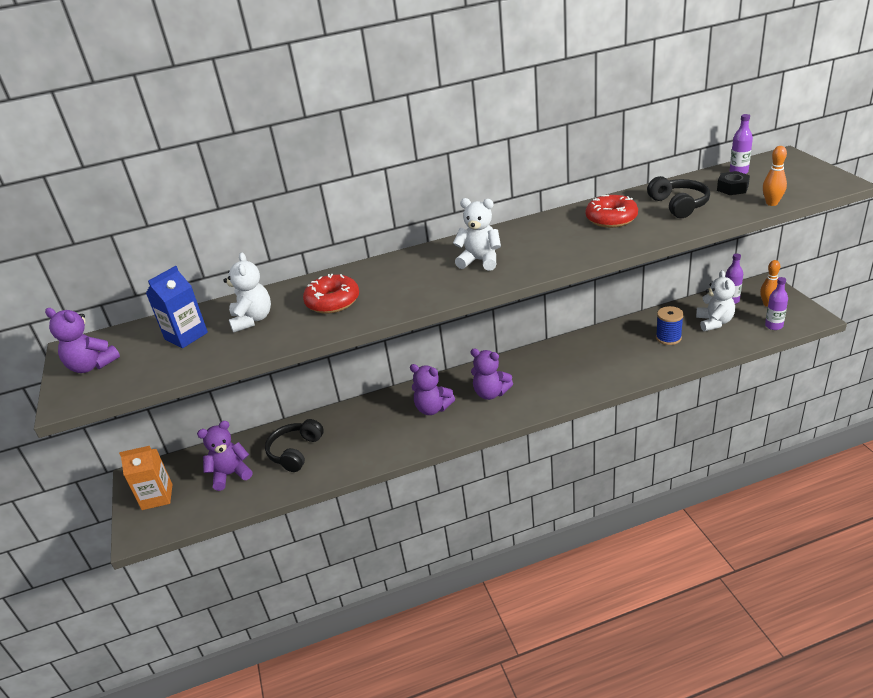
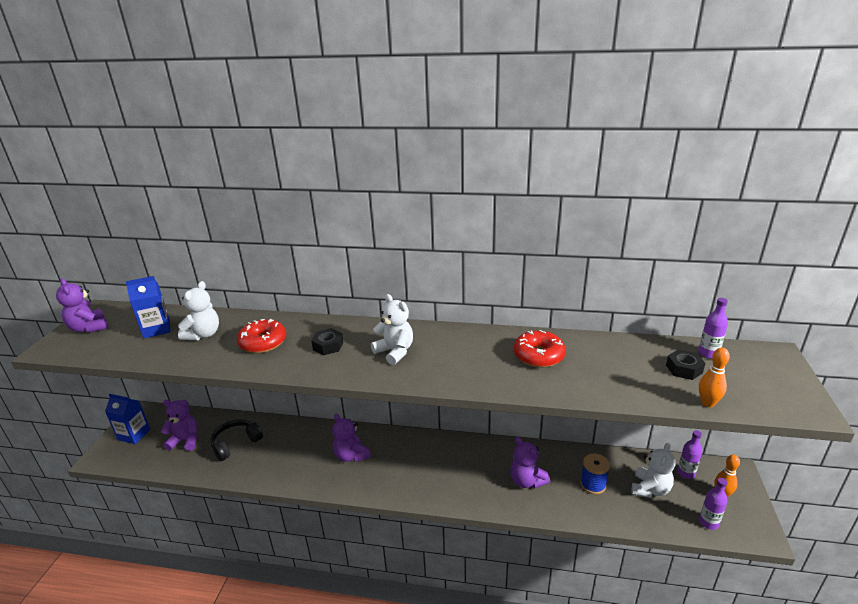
camera: 25 degrees right, 5 degrees down
(157, 497) = (134, 434): orange carton -> blue carton
(407, 280) = (328, 346): none -> black nut
(491, 393) = (403, 464): purple teddy bear -> purple teddy bear (527, 481)
(678, 205) = (613, 366): black headphones -> none

